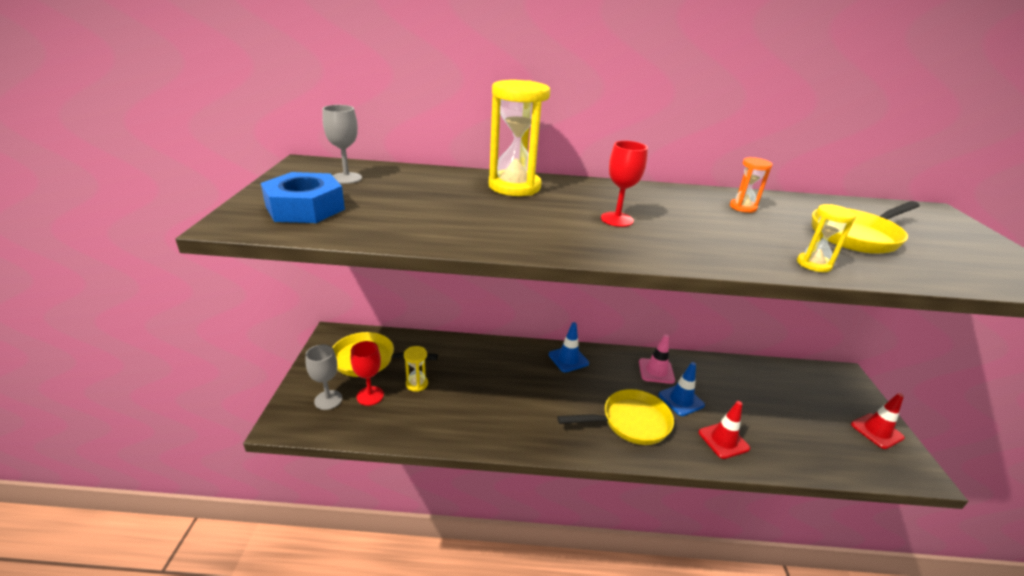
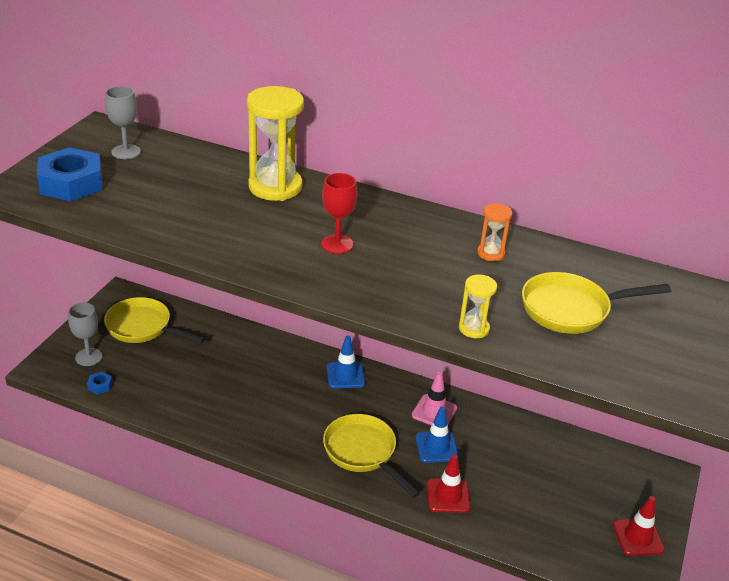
camera: 20 degrees right, 5 degrees up
(353, 425) = (100, 385): none -> blue nut
(370, 396) = (127, 363): red goblet -> none
(417, 384) = (176, 362): yellow hourglass -> none
(630, 422) = (363, 453): yellow pan -> yellow pan turned 135 degrees counterclockwise

